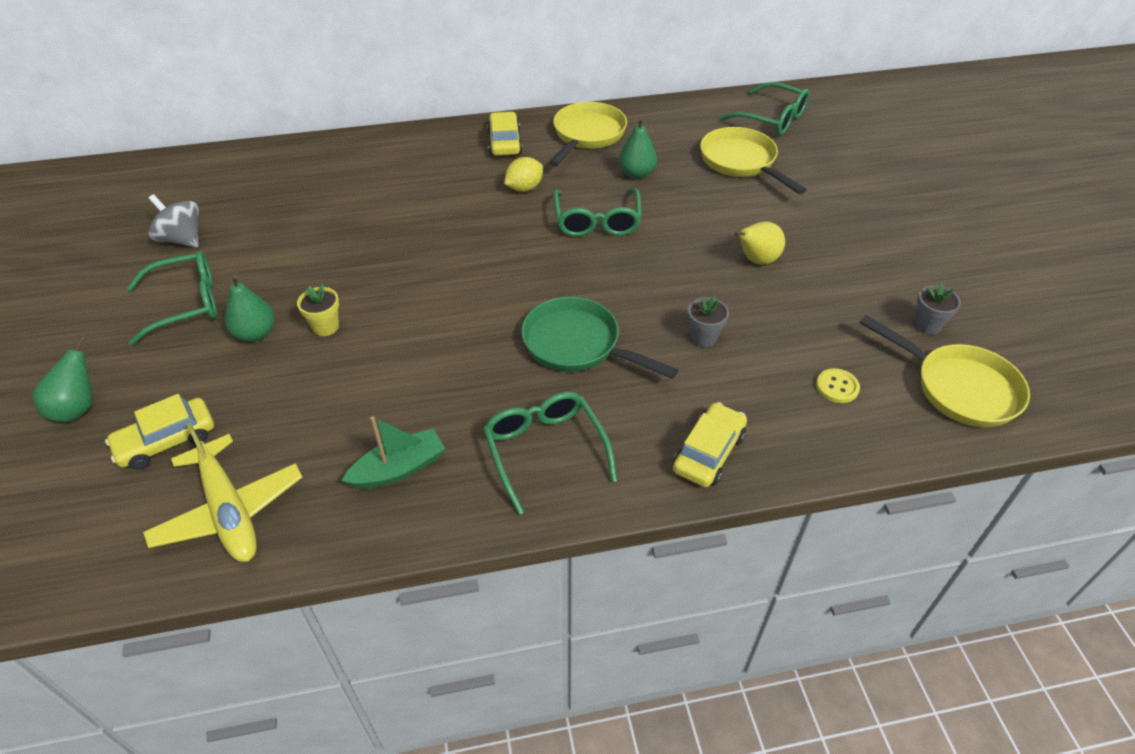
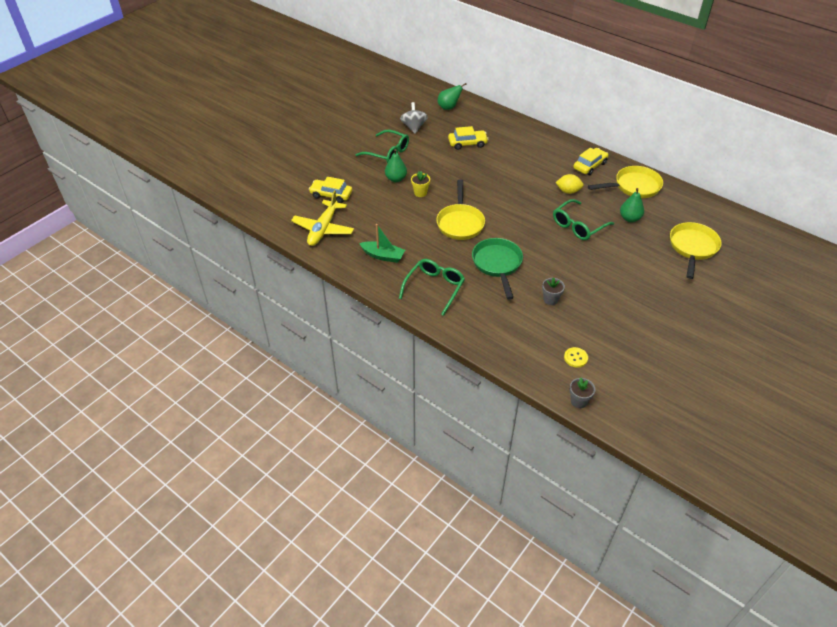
camera: 50 degrees right, 0 degrees up
(78, 408) = (320, 166): green pear -> green pear (448, 107)
(708, 452) = (488, 335): yellow car -> yellow car (467, 143)
(756, 260) = (624, 291): yellow pear -> none
(772, 119) = (748, 240): green glasses -> none
(927, 325) = (659, 372): grey flower pot -> grey flower pot (578, 401)
(959, 388) = (629, 402): yellow pan -> yellow pan (460, 223)

